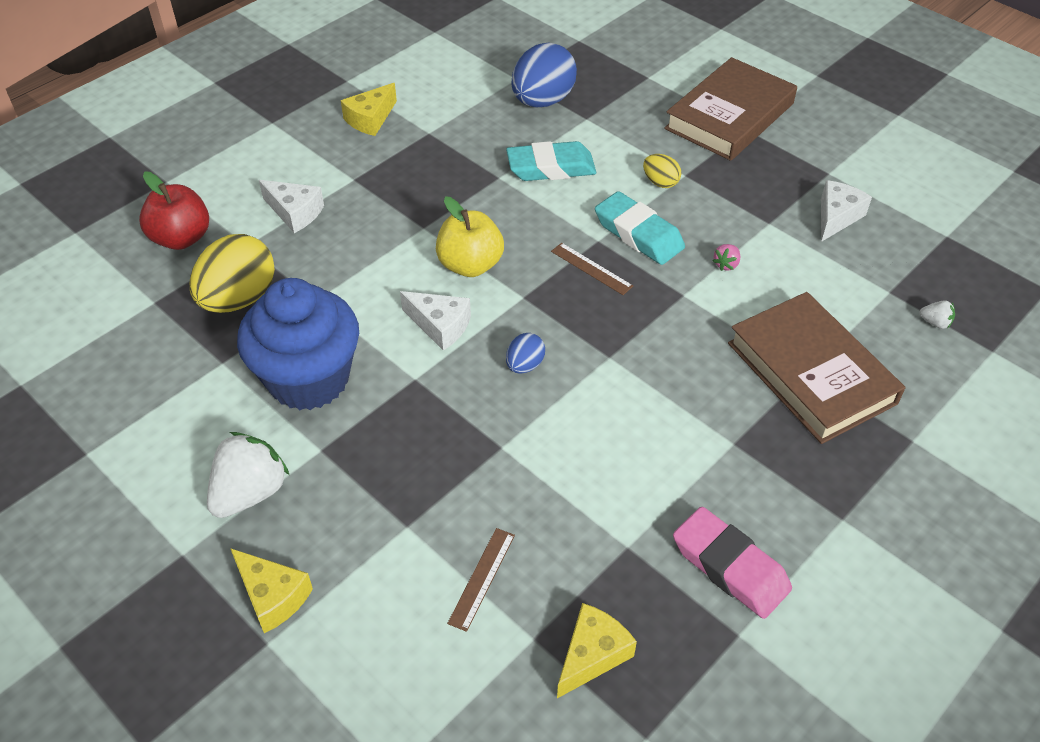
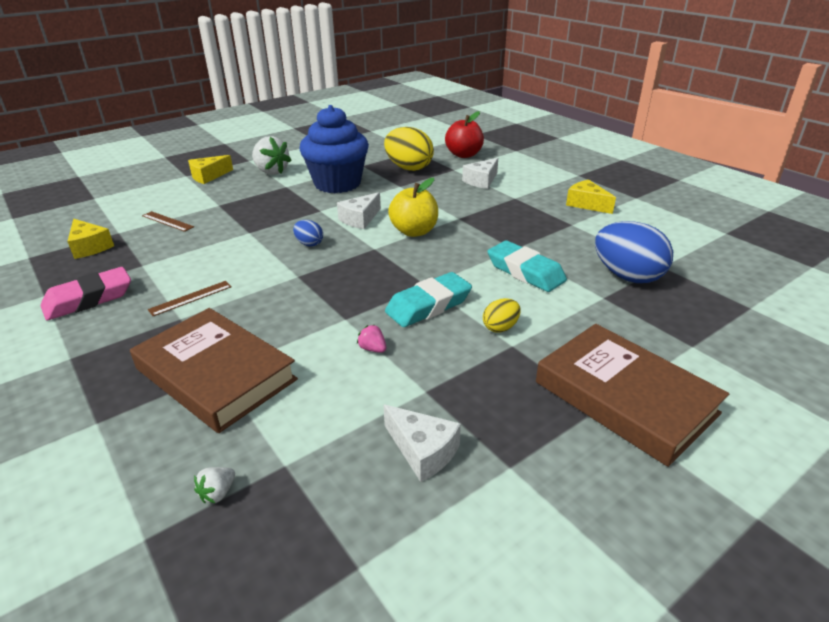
camera: 100 degrees right, 15 degrees down
(551, 168) = (525, 272): turquoise eraser -> turquoise eraser turned 45 degrees counterclockwise
(591, 268) = (393, 278): brown ruler -> brown ruler (190, 298)
(811, 373) = (215, 374): brown book -> brown book turned 60 degrees clockwise

